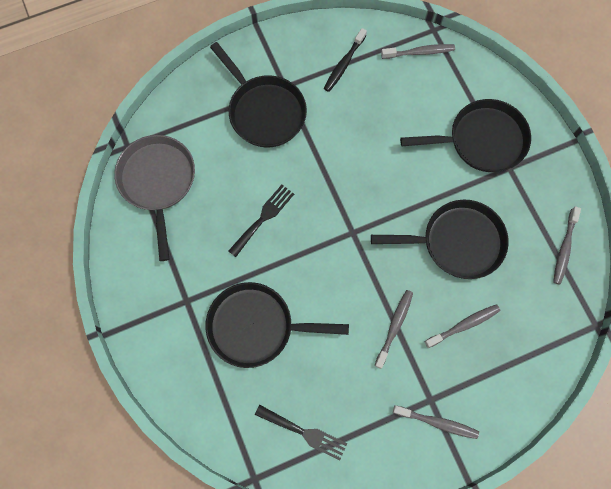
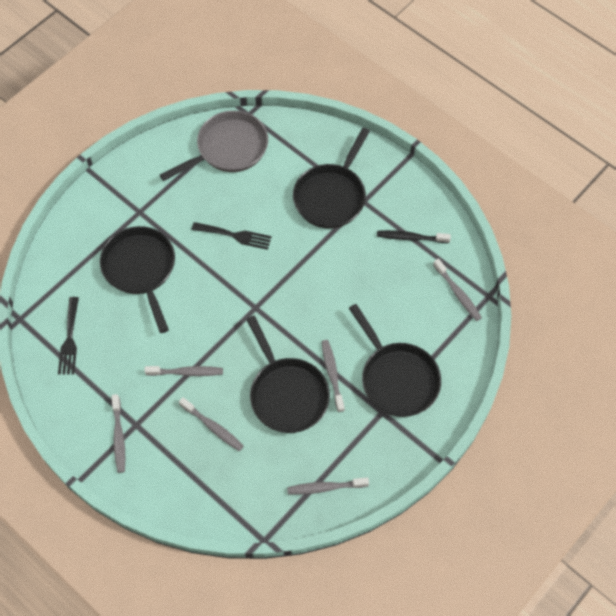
camera: 65 degrees right, 10 degrees down
(454, 193) = (332, 374): none -> grey toothbrush

